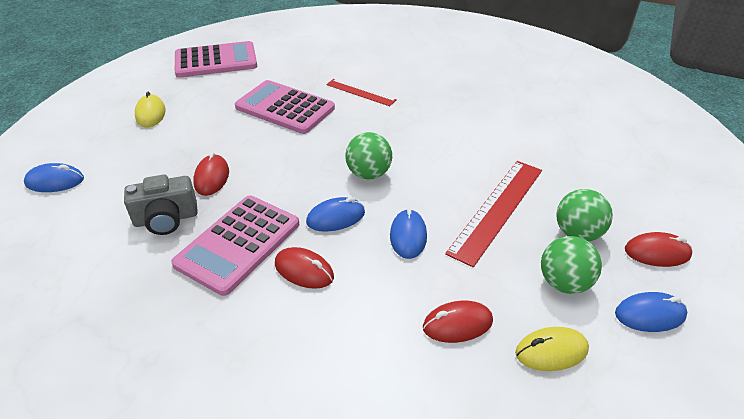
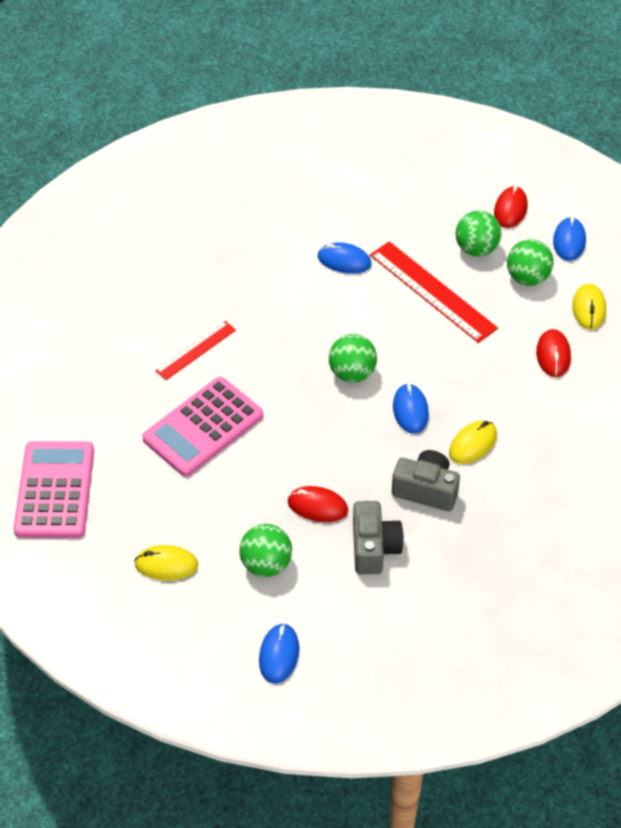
camera: 75 degrees left, 10 degrees up
(149, 160) = (266, 564): none -> green ball
(238, 244) = (426, 490): pink calculator -> grey camera
(304, 270) = (472, 444): red mouse -> yellow mouse
(408, 236) = (449, 362): blue mouse -> blue mouse (344, 261)

